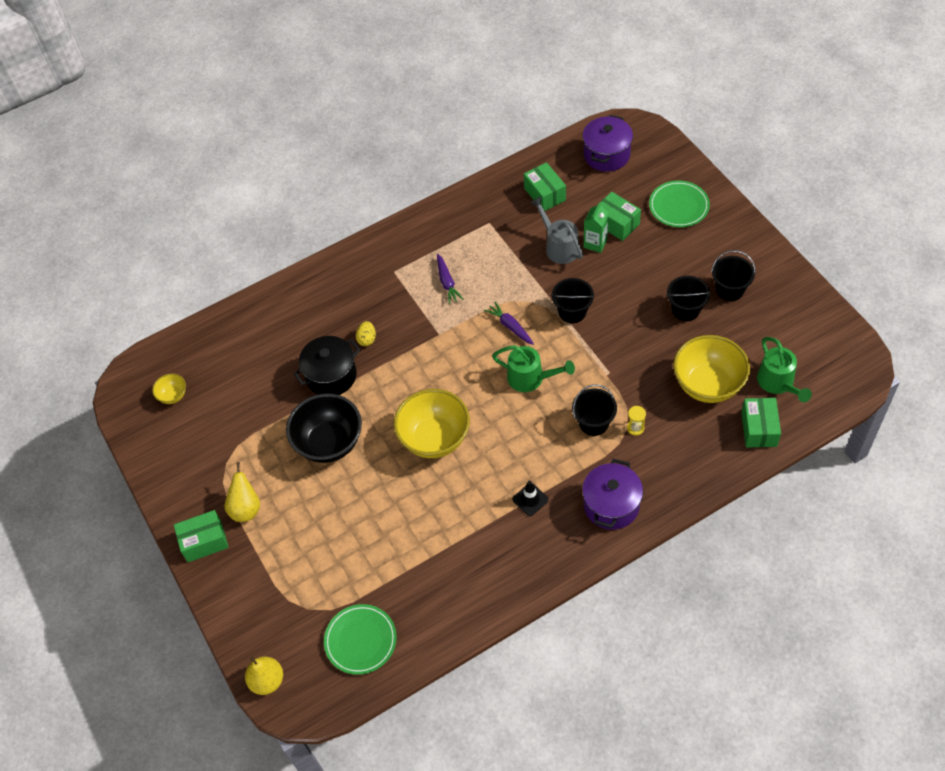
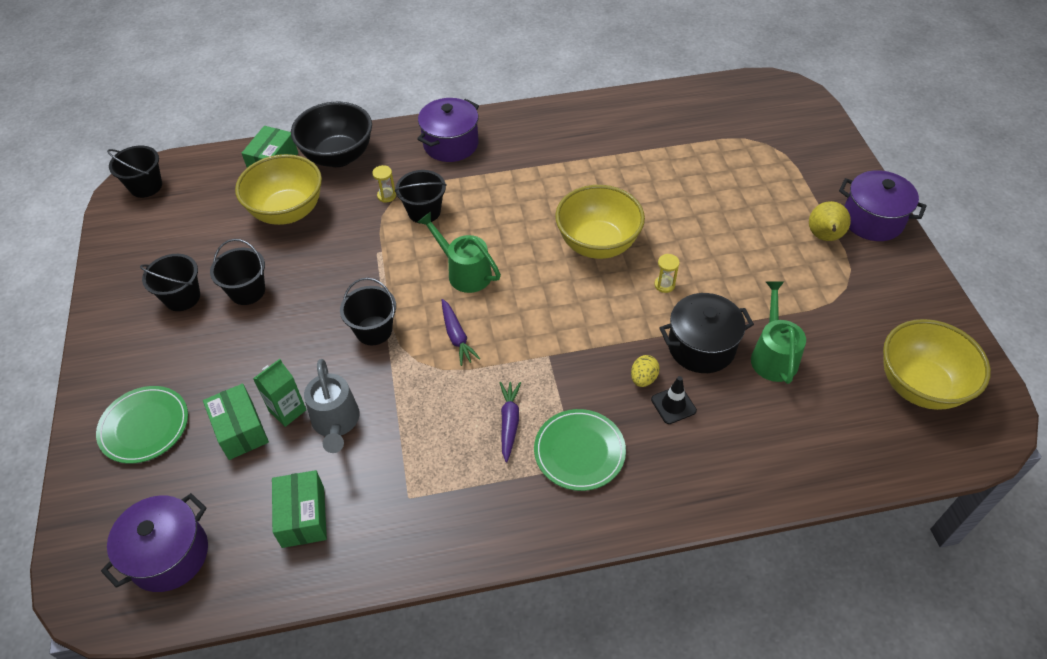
camera: 165 degrees left, 5 degrees down
(173, 396) = (919, 386): yellow bowl -> yellow bowl, size x2.15
(204, 541) = (872, 220): green box -> purple pot
(267, 681) = (811, 107): yellow pear -> none
(329, 443) = (718, 273): black bowl -> black bowl (338, 156)
(360, 640) = (720, 112): green plate -> green plate (579, 451)
(370, 418) = (664, 285): none -> yellow hourglass
(530, 499) = (523, 168): black traffic cone -> black traffic cone (673, 405)
(778, 383) = (221, 193): green watering can -> green watering can (773, 355)
(848, 369) = (146, 186): none -> black bucket

